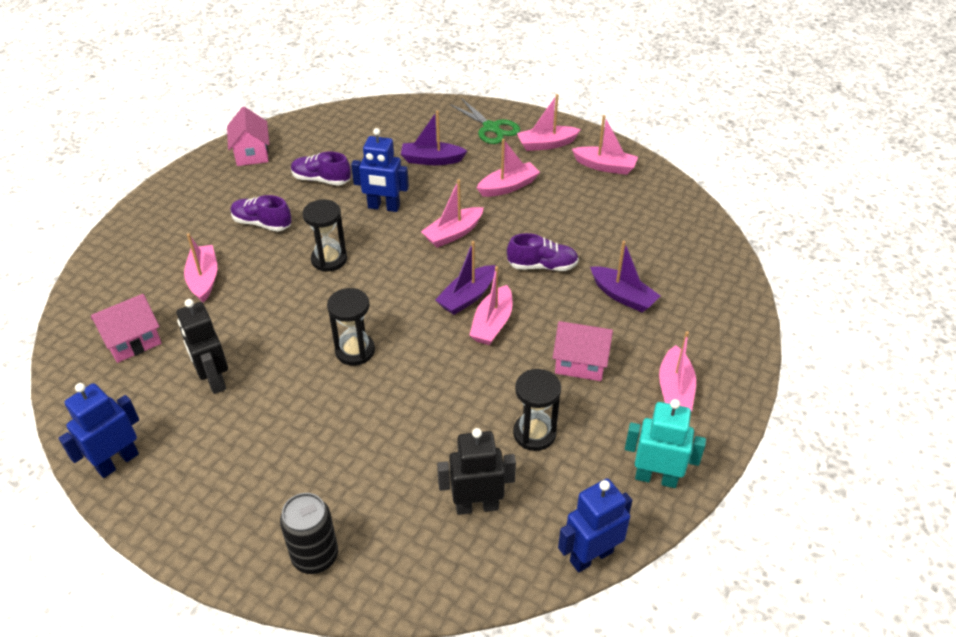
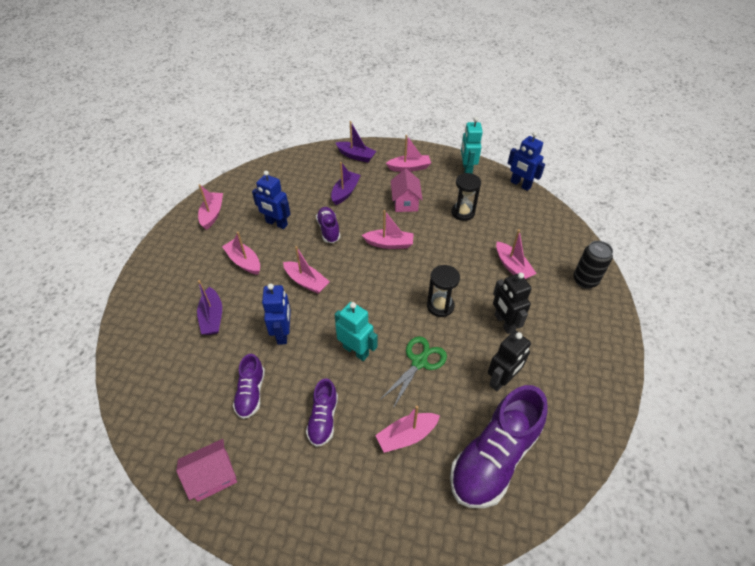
camera: 105 degrees left, 5 degrees up
(117, 462) = (594, 408): blue robot -> blue robot (276, 223)
(133, 341) = (494, 457): pink house -> purple shoe
(329, 259) = (356, 351): black hourglass -> turquoise robot
(467, 297) = (370, 260): purple boat -> purple boat (356, 156)
(477, 505) = (518, 226): black robot -> black robot (504, 323)
(491, 128) = (161, 287): green scissors -> green scissors (419, 362)
(546, 144) = (185, 249): pink boat -> pink boat (512, 266)

